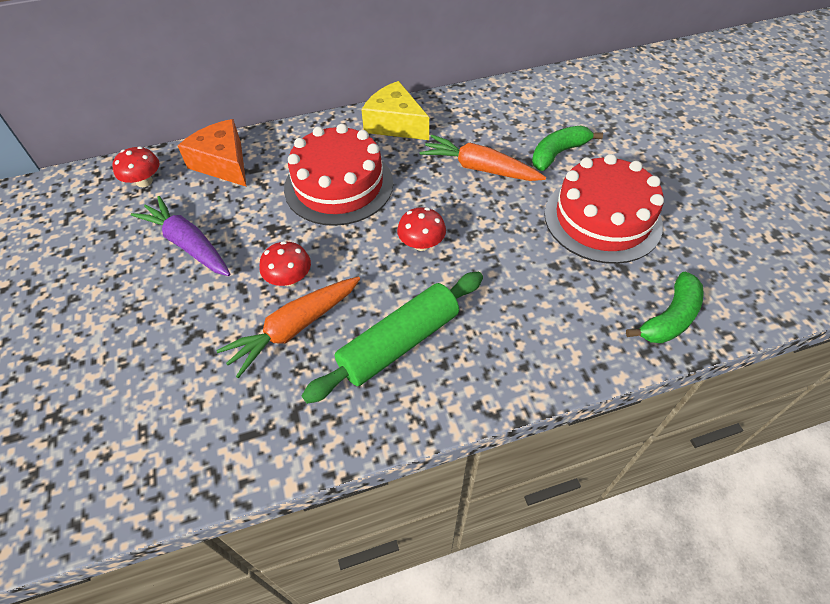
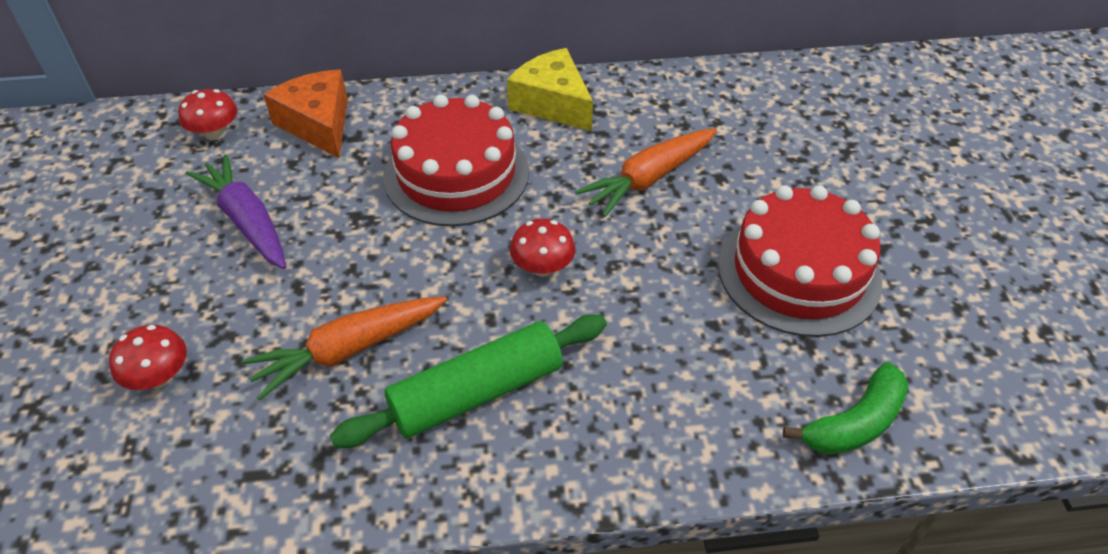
camera: 10 degrees right, 5 degrees down
(289, 279) = (360, 285): red mushroom -> red mushroom (159, 377)
(480, 168) = (649, 179): orange carrot -> orange carrot turned 75 degrees counterclockwise
(558, 153) = (762, 174): green banana -> none

